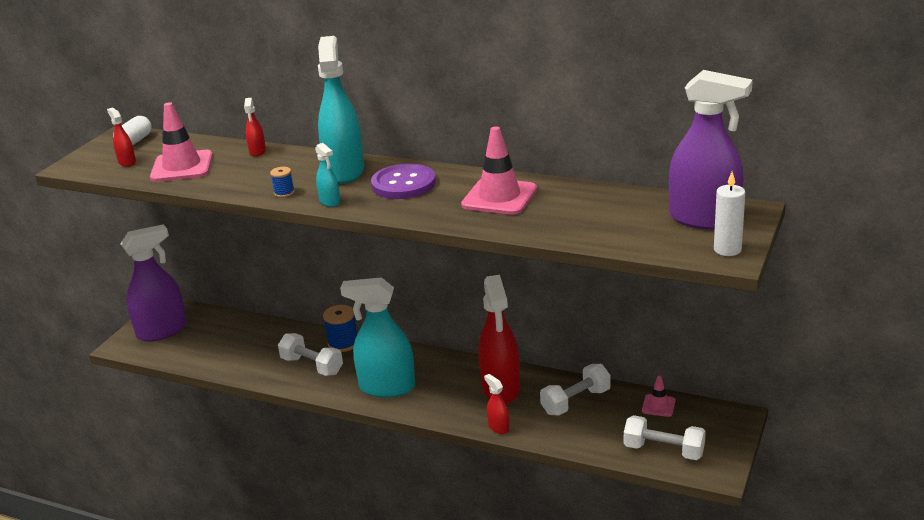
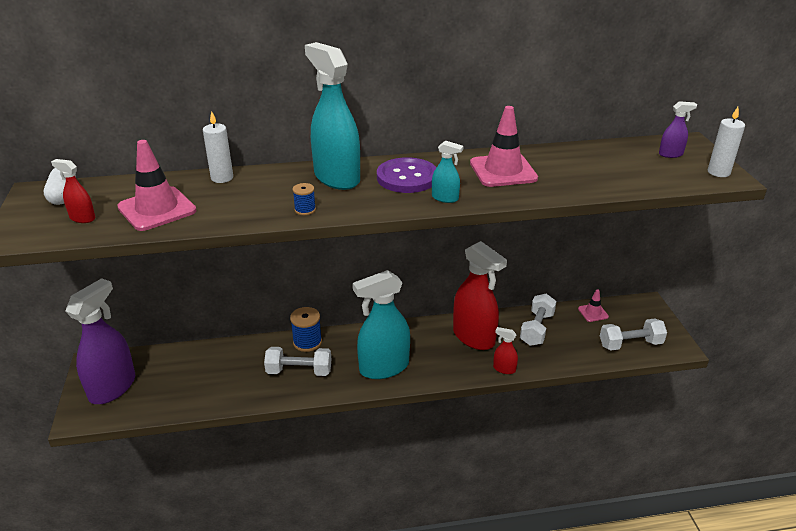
camera: 35 degrees left, 5 degrees up
(257, 151) = (222, 178): red spray bottle -> white candle
(330, 202) = (362, 208): turquoise spray bottle -> turquoise spray bottle (445, 198)
(704, 219) = (671, 154): purple spray bottle -> purple spray bottle, size x0.44

